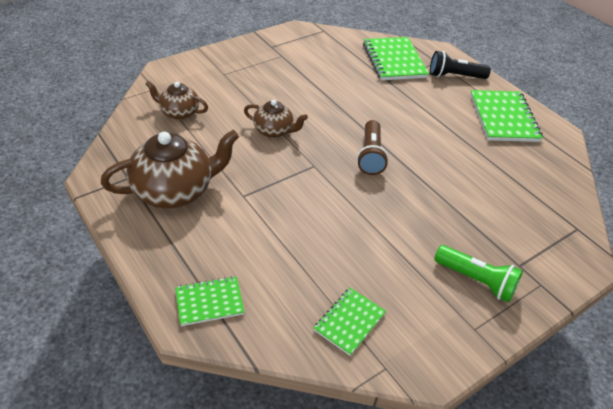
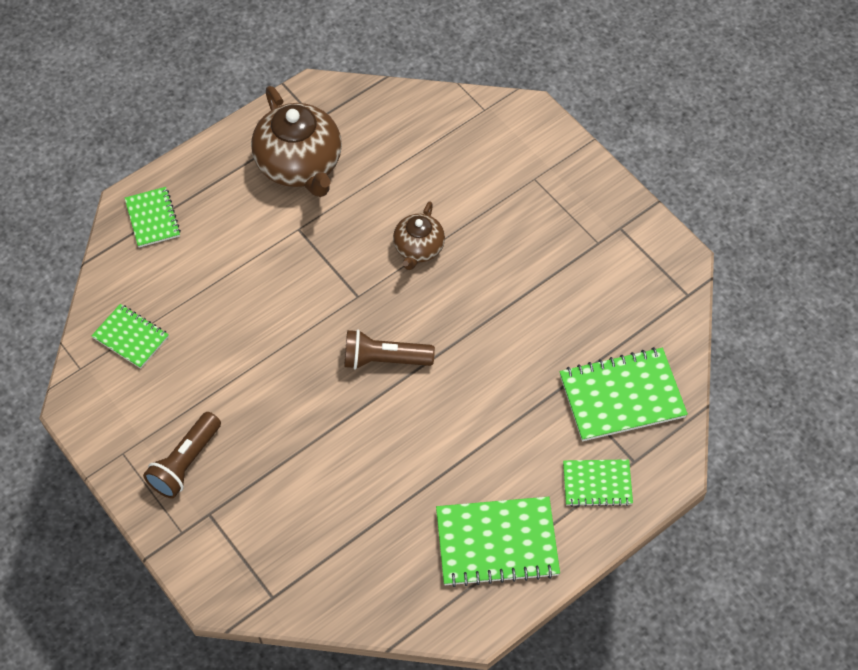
camera: 90 degrees right, 15 degrees up
(179, 112) = (439, 144): brown teapot -> none
(454, 76) = (597, 484): black flashlight -> green notebook
(476, 280) = (185, 463): green flashlight -> brown flashlight

